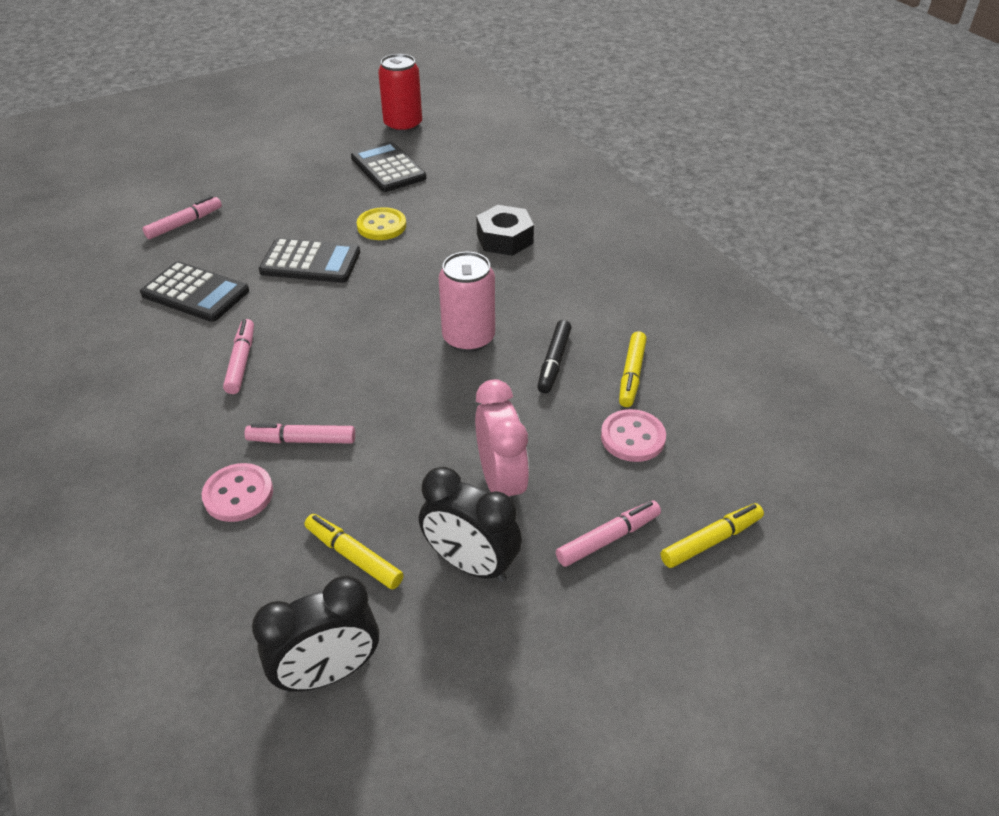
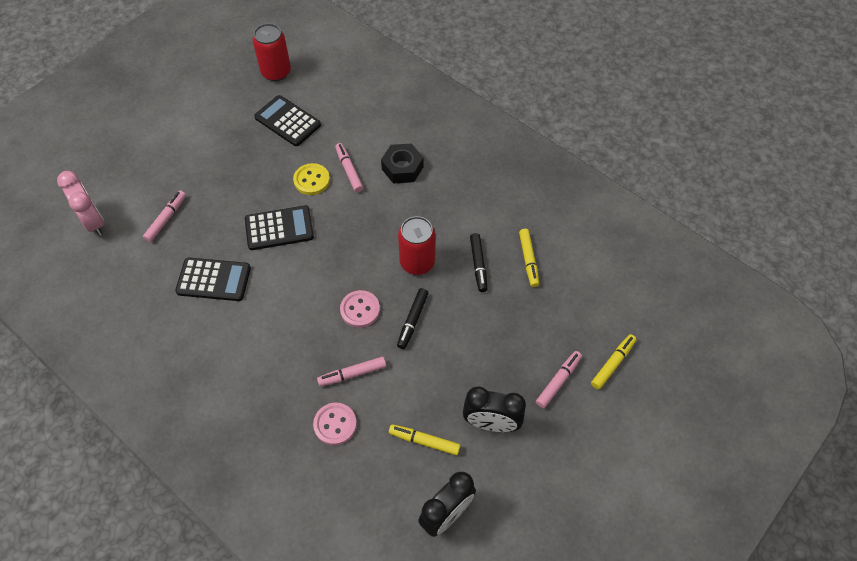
camera: 20 degrees left, 15 degrees up
(241, 361) = (280, 327): pink marker -> pink marker (349, 170)
(424, 401) = (412, 321): none -> black marker
(468, 338) = (417, 262): pink can -> red can
(501, 482) = (484, 364): pink clock -> pink clock (94, 222)
(632, 437) = (546, 307): pink button -> pink button (360, 310)

